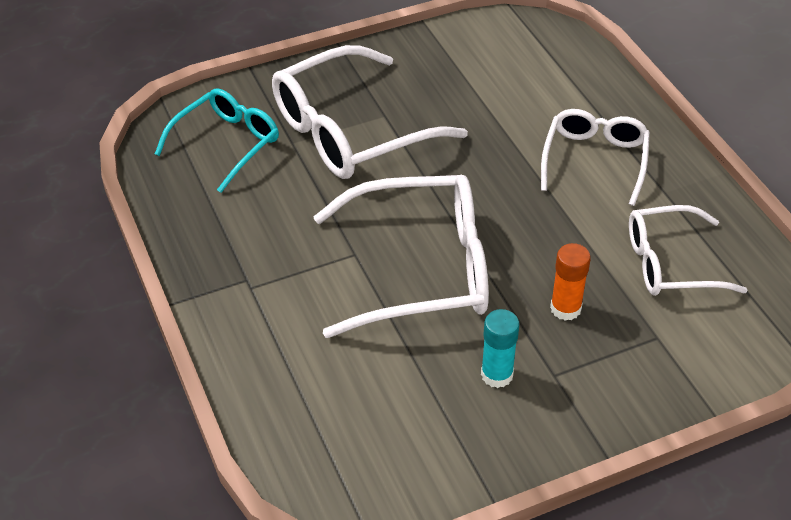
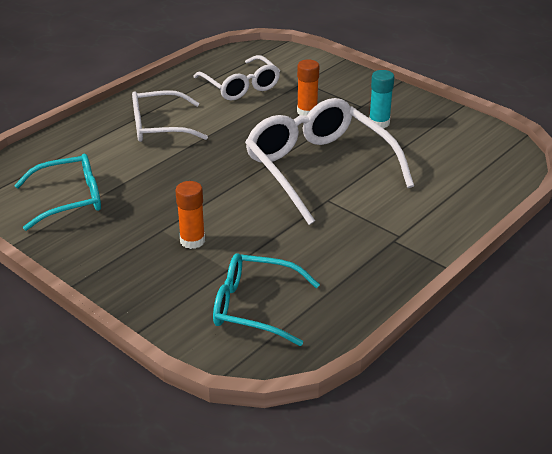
camera: 115 degrees left, 10 degrees down
(352, 131) = (192, 241): white glasses -> orange glue stick
(477, 66) = (69, 199): none -> turquoise glasses

